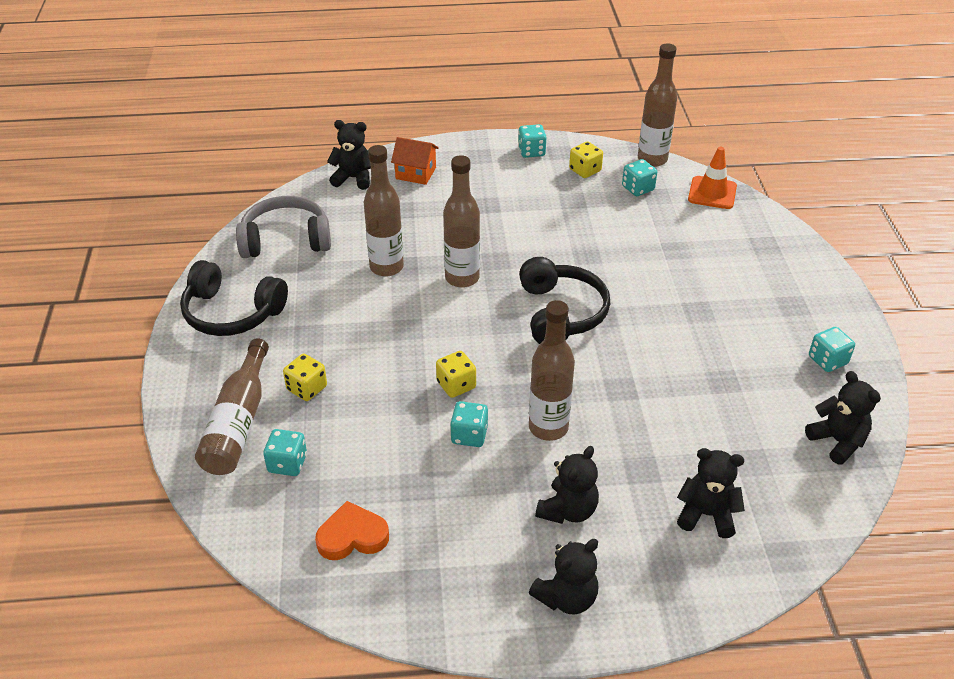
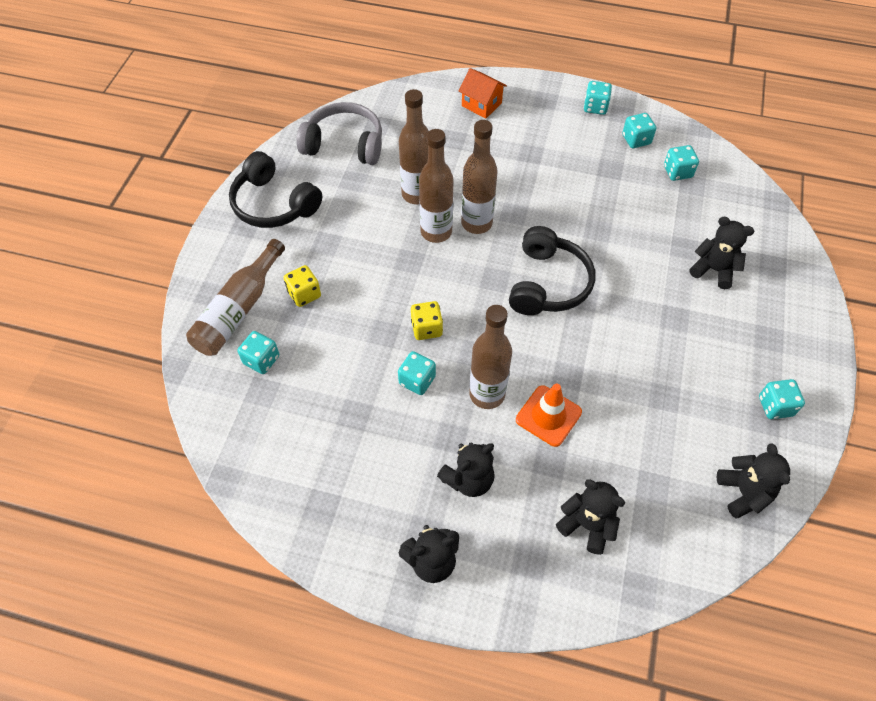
camera: 20 degrees right, 15 degrees up
(352, 536) = (284, 443): orange heart -> none
(353, 178) = (426, 96): black teddy bear -> black teddy bear (713, 270)
(585, 170) = (636, 140): yellow dice -> turquoise dice
(652, 159) = (705, 144): brown bottle -> brown bottle (436, 232)
(712, 193) = (747, 195): orange traffic cone -> orange traffic cone (548, 416)

